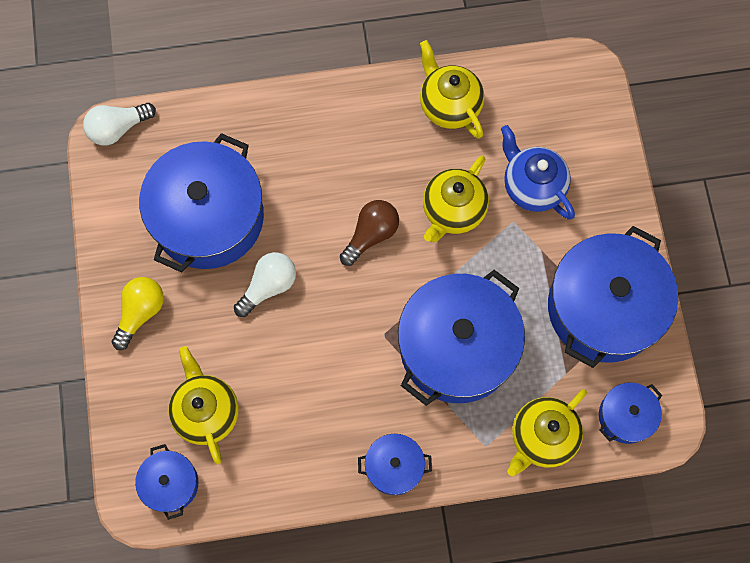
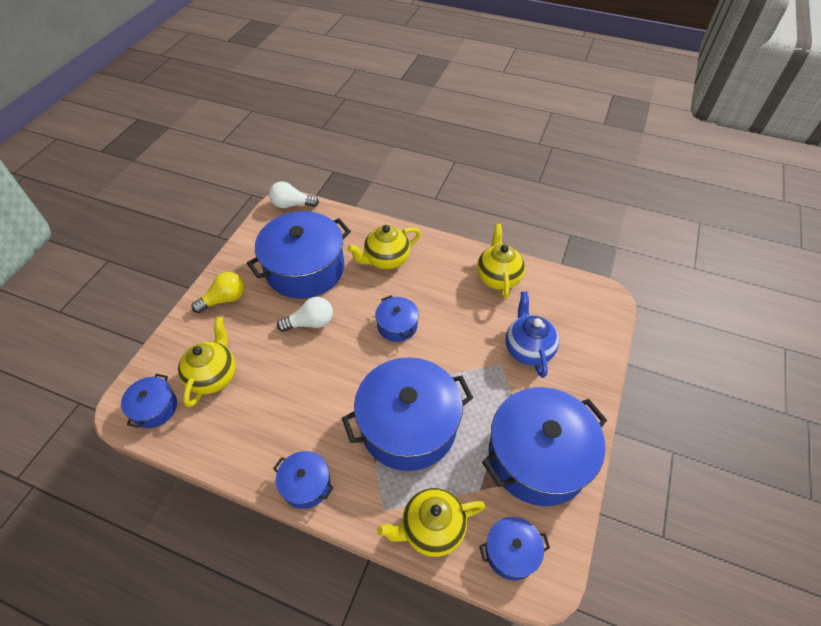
camera: 30 degrees right, 20 degrees down
(371, 235) = (397, 325): brown light bulb -> blue pot
(452, 211) = (461, 338): yellow teapot -> yellow teapot (386, 260)

